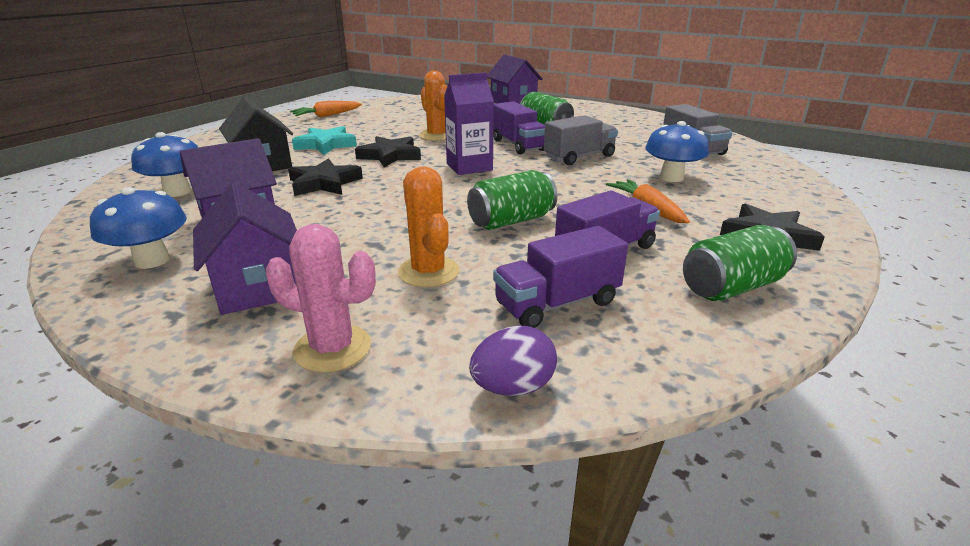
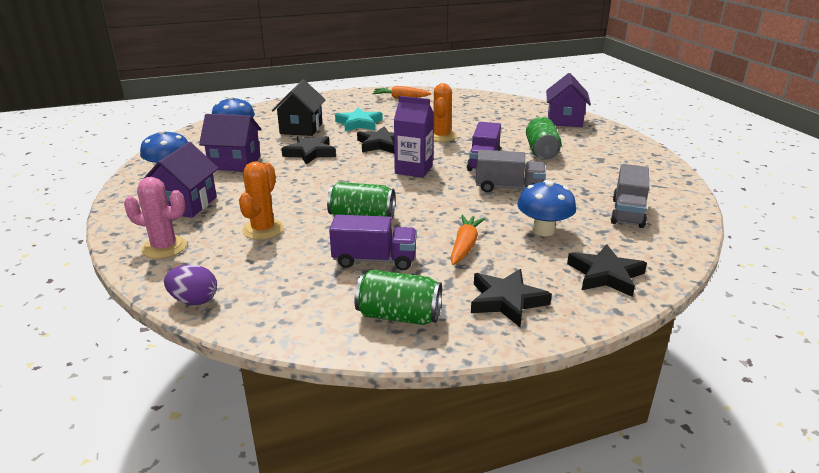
camera: 40 degrees right, 0 degrees up
(332, 348) = (164, 247): pink cactus -> pink cactus turned 45 degrees counterclockwise
(557, 303) = (287, 275): purple truck -> none
(775, 191) = (605, 275): none -> black star

